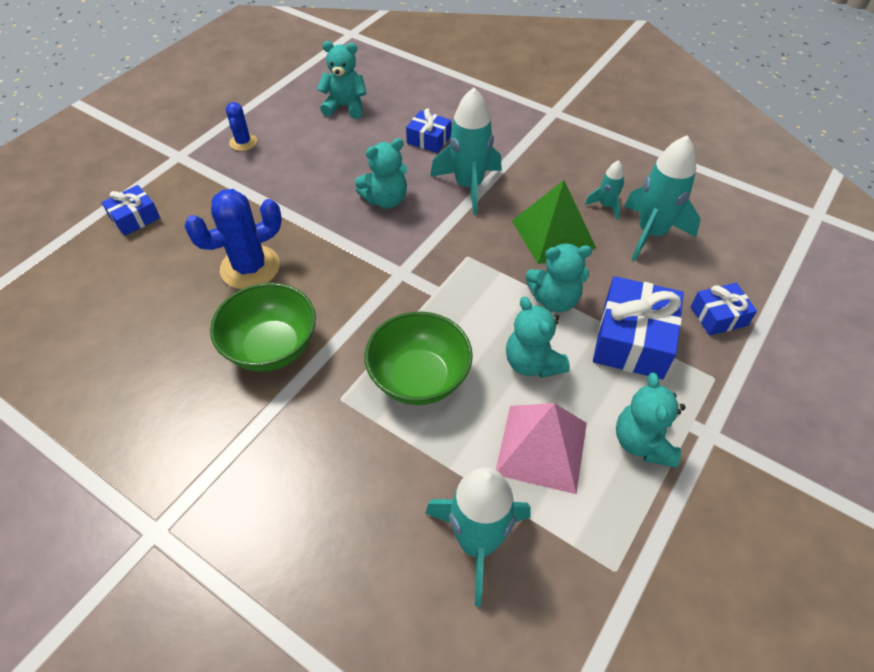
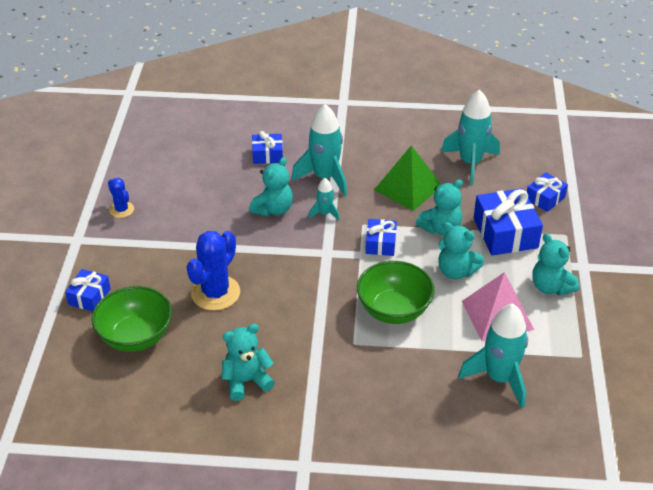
camera: 30 degrees left, 10 degrees down
(272, 347) = (280, 335): green bowl -> green bowl (136, 337)
(345, 107) = (180, 153): turquoise teddy bear -> turquoise teddy bear (246, 381)
(469, 288) = (380, 243): none -> blue gift
(606, 206) = (428, 156): turquoise rocket -> turquoise rocket (325, 213)

